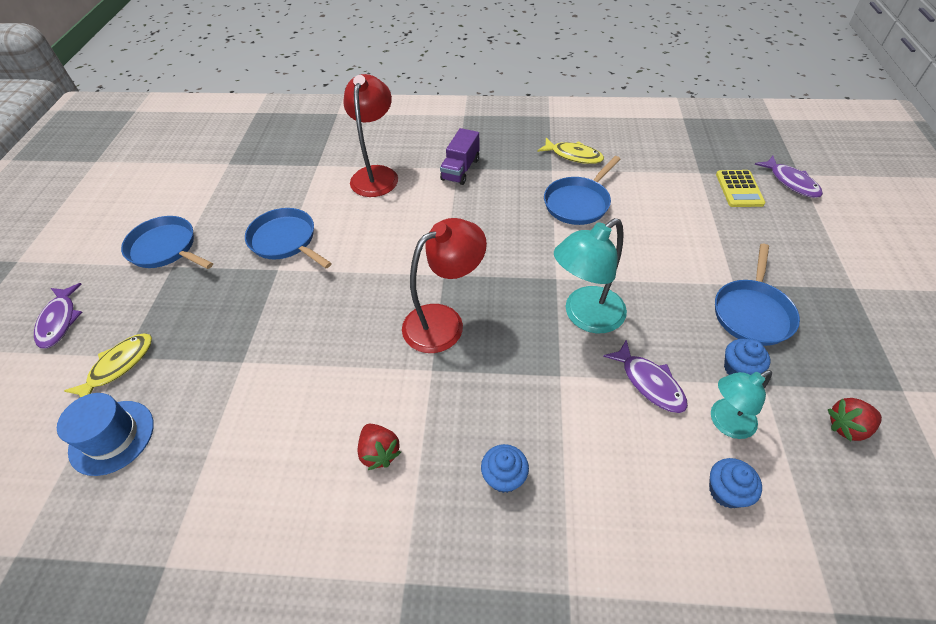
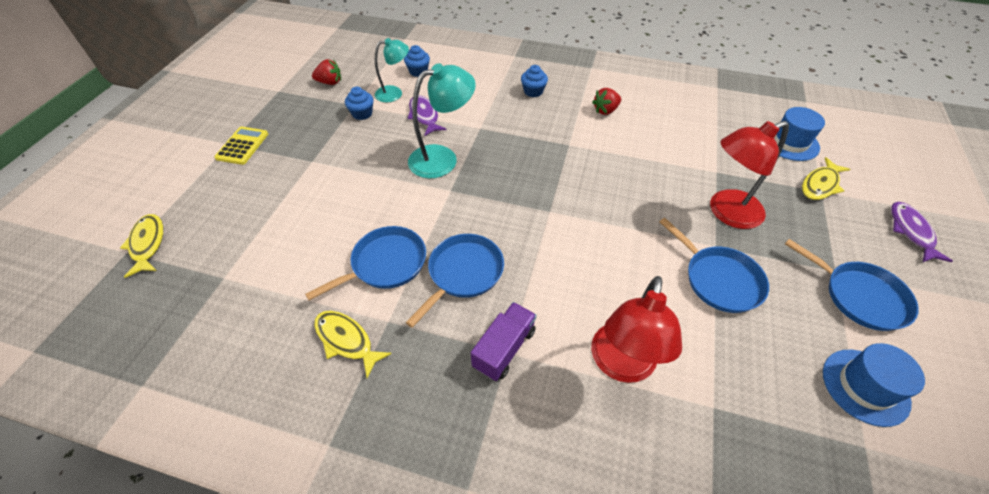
camera: 170 degrees left, 0 degrees up
(206, 191) = (865, 386): none -> blue hat
(379, 452) = (605, 110): red strawberry -> red strawberry turned 105 degrees counterclockwise
(444, 322) = (555, 173): red lamp -> red lamp (726, 213)
(739, 189) = (208, 247): yellow calculator -> yellow calculator (242, 146)
(752, 313) = (319, 141): blue pan -> blue pan (463, 273)
(791, 182) = (147, 244): purple fish -> yellow fish

